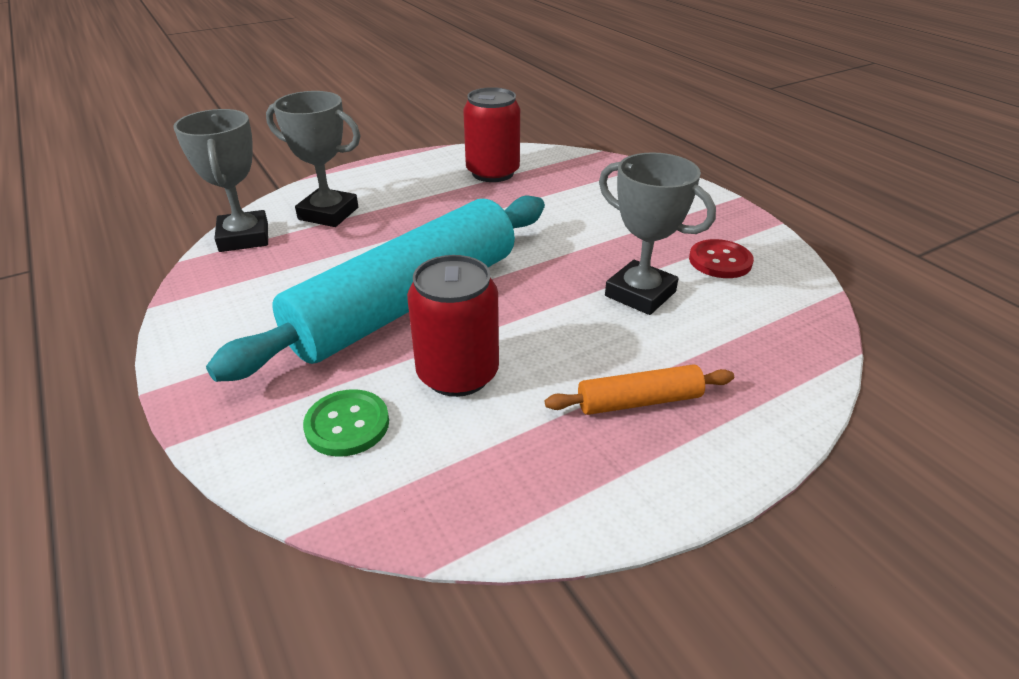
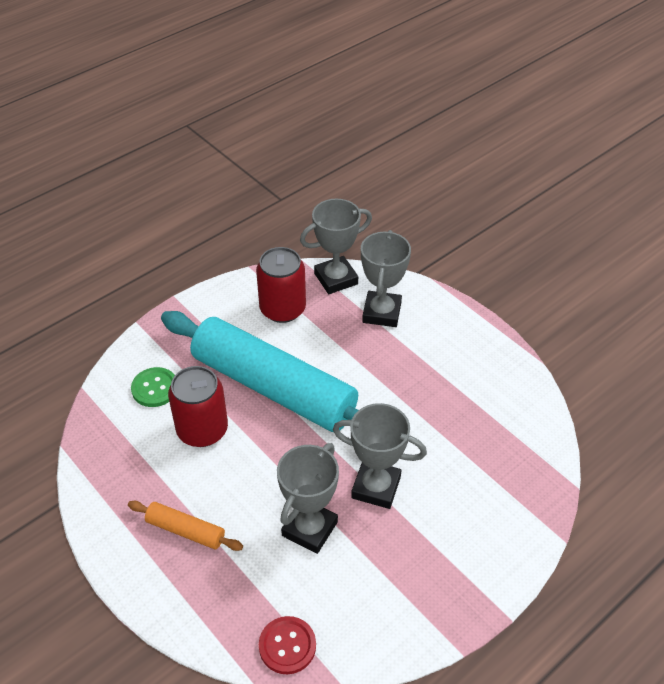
camera: 80 degrees right, 10 degrees up
(492, 172) = (489, 402): red can -> red can (282, 309)
(586, 245) = (376, 487): none -> grey trophy
(639, 401) = (185, 531): orange rolling pin -> orange rolling pin turned 45 degrees counterclockwise
(720, 261) = (372, 590): red button -> red button (287, 646)

